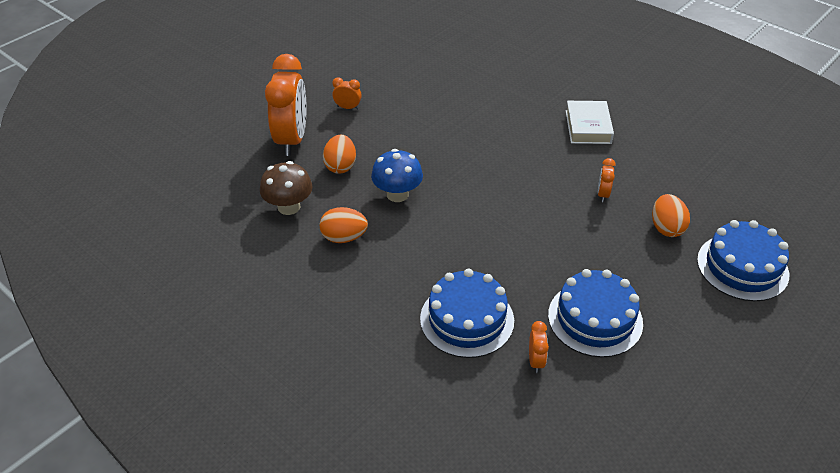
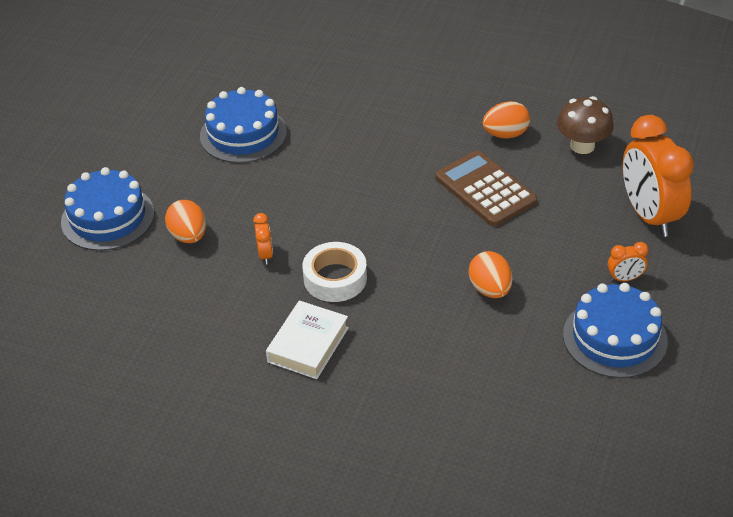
camera: 160 degrees right, 0 degrees up
(340, 166) = (568, 201): orange egg -> orange egg (490, 289)
(397, 194) = (485, 189): blue mushroom -> brown calculator
(467, 319) = (353, 103): blue cake -> blue cake (615, 338)
(535, 361) = (284, 92): orange clock -> none
(552, 162) = (335, 278): none -> white tape
(588, 127) = (308, 345): white book -> white book turned 45 degrees clockwise

